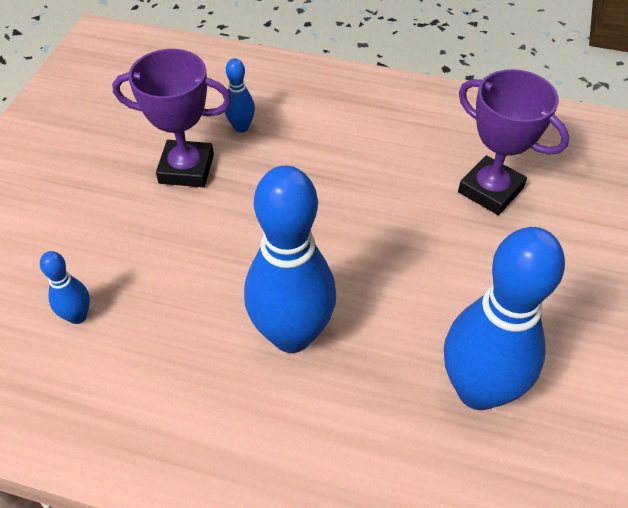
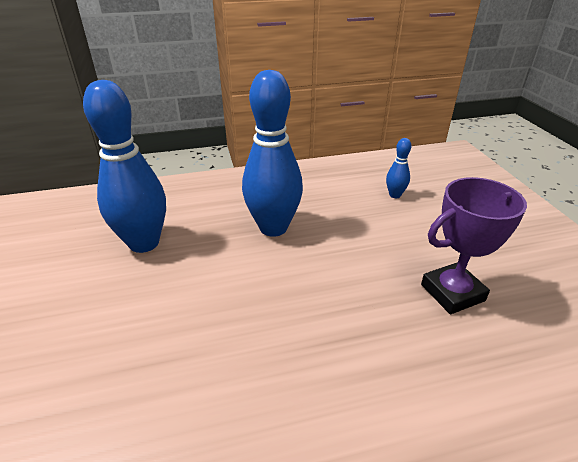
camera: 150 degrees right, 15 degrees down
(241, 127) = (463, 355): blue bowling pin -> none
(490, 190) = (162, 404): purple trophy -> none

